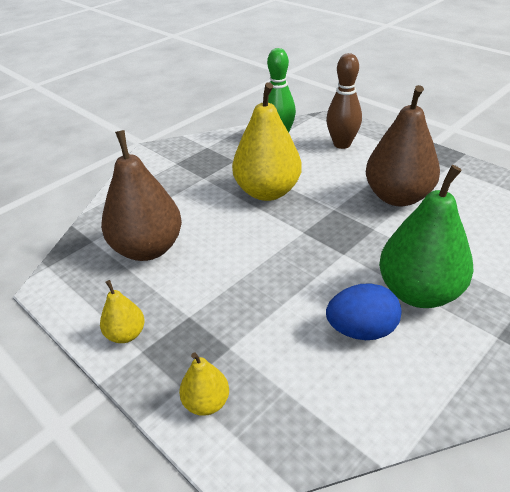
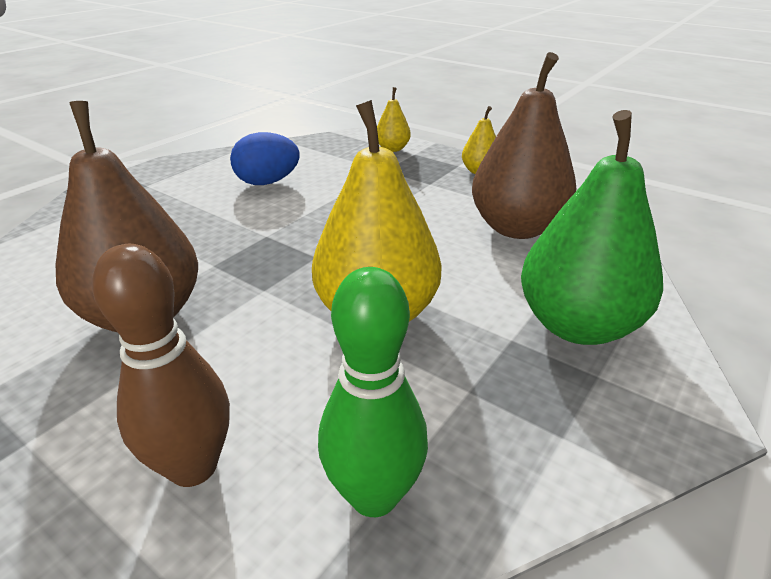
camera: 170 degrees right, 5 degrees down
(419, 292) = (196, 207): green pear -> green pear (577, 325)

